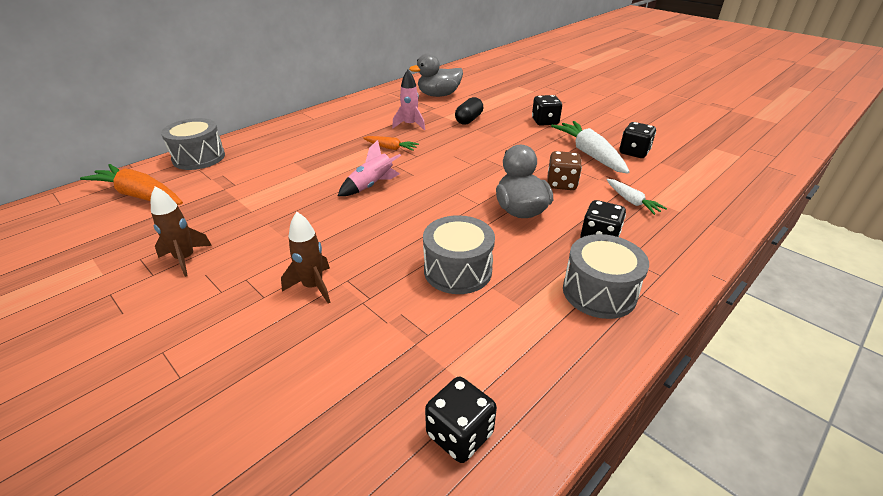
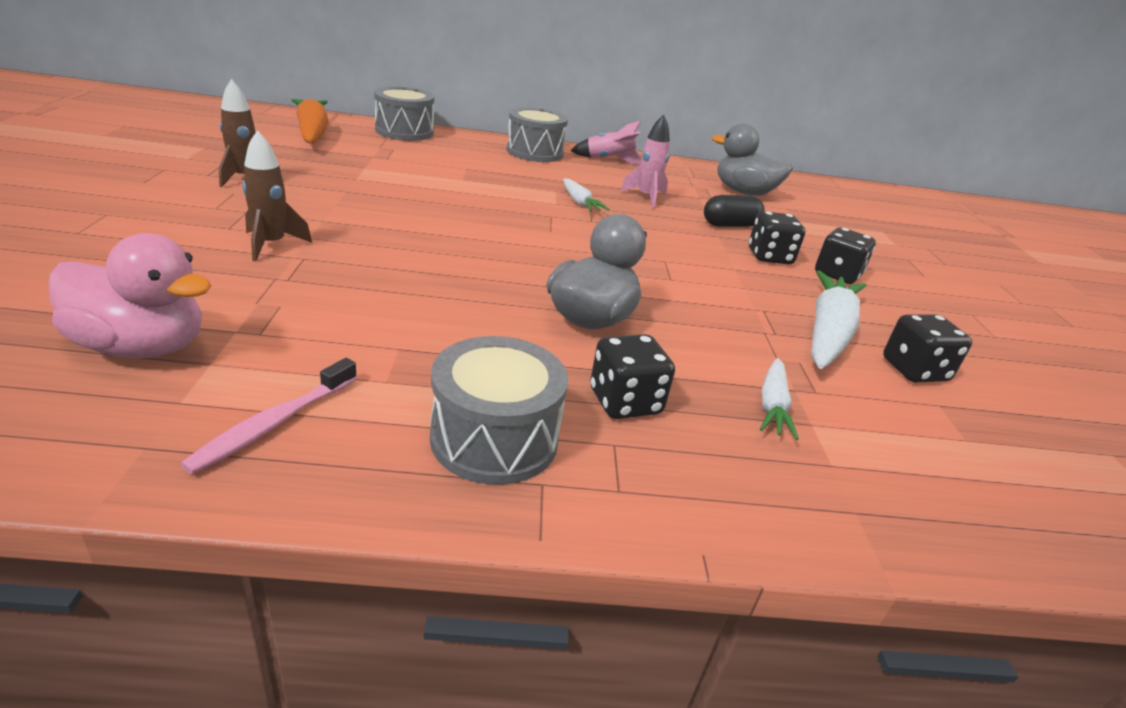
camera: 40 degrees right, 5 degrees down
(371, 185) = (490, 216): pink rocket -> pink rocket (609, 160)
(391, 148) = (580, 202): orange carrot -> white carrot
(399, 392) = (142, 347): none -> pink duck
(457, 270) = (402, 315): grey drum -> grey drum (534, 152)
(459, 434) = (97, 410): black dice -> black dice (769, 257)
(531, 363) = (274, 424): none -> pink toothbrush
(561, 184) = (708, 331): brown dice -> none

